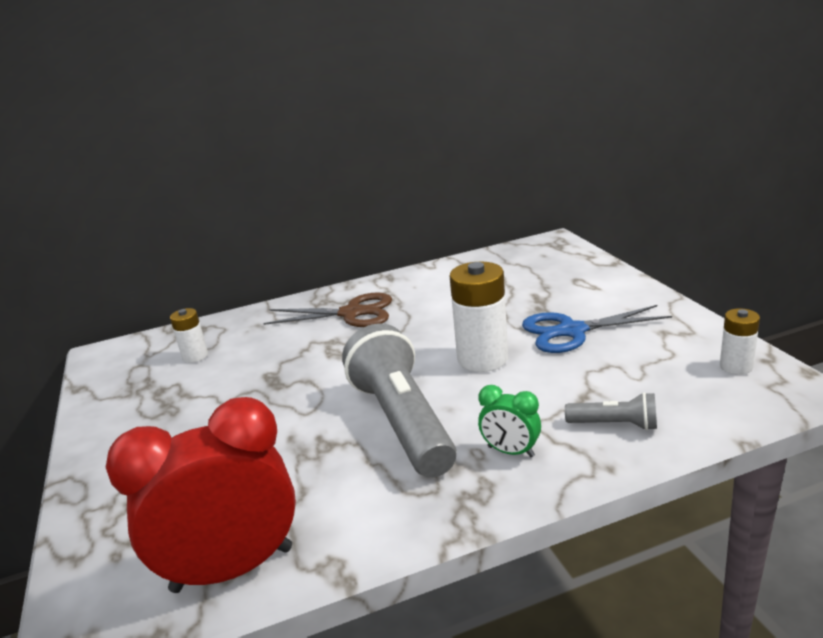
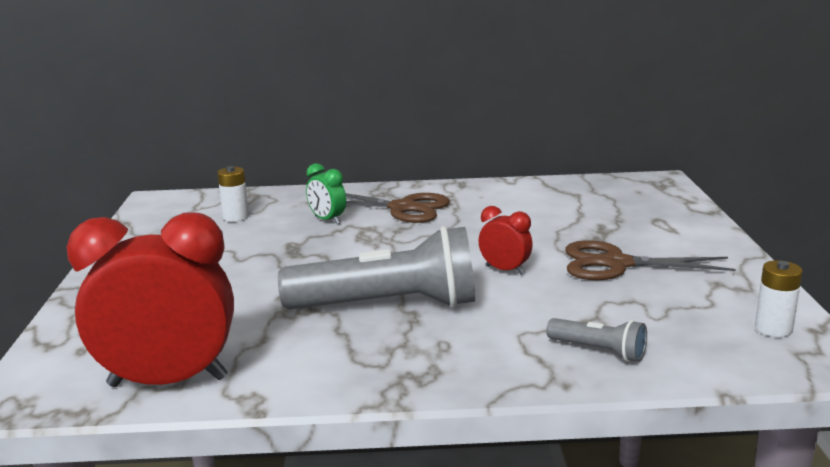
camera: 15 degrees right, 5 degrees down
(401, 422) = (389, 305): grey flashlight -> grey flashlight turned 90 degrees clockwise
(482, 359) = (505, 270): white battery -> red clock
(510, 452) = (476, 350): green clock -> green clock (327, 220)
(571, 331) = (616, 264): blue scissors -> brown scissors

